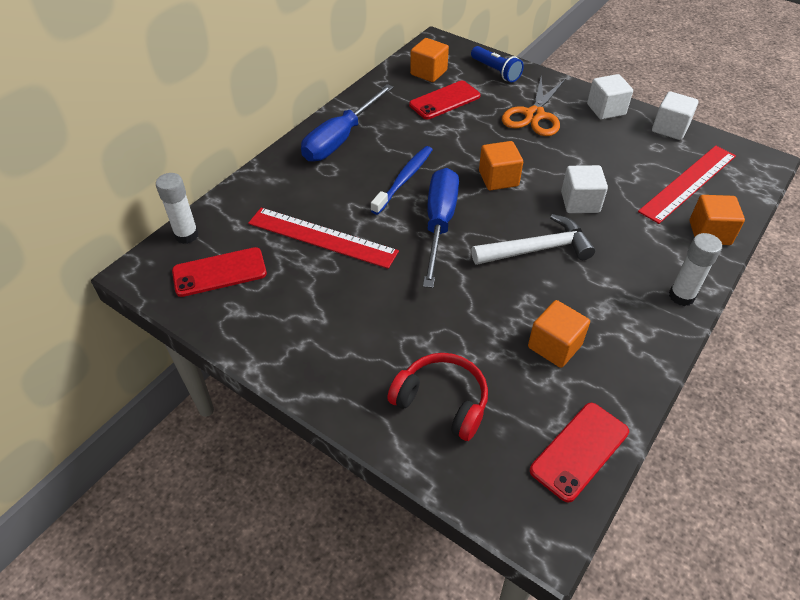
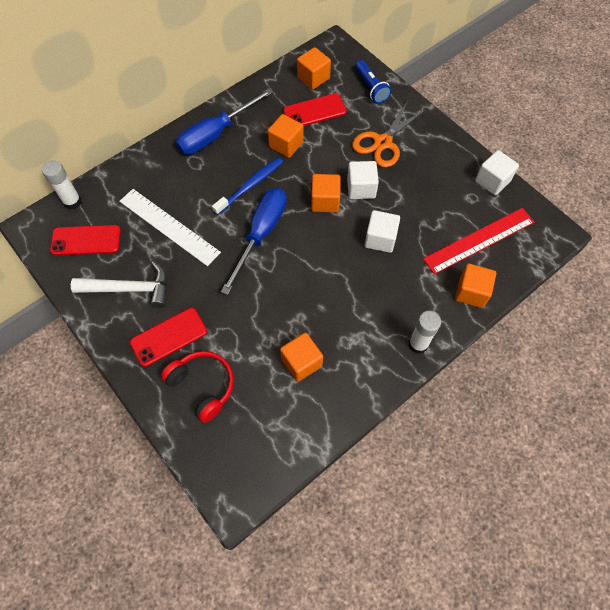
camera: 15 degrees right, 15 degrees up
(322, 237) = (169, 226): red ruler -> white ruler
(427, 135) = (286, 145): none -> orange cube
(537, 249) = (326, 275): white hammer -> white hammer (130, 289)
(579, 451) = (281, 449): red phone -> red phone (169, 337)
(606, 109) = (447, 149): white cube -> white cube (361, 188)

